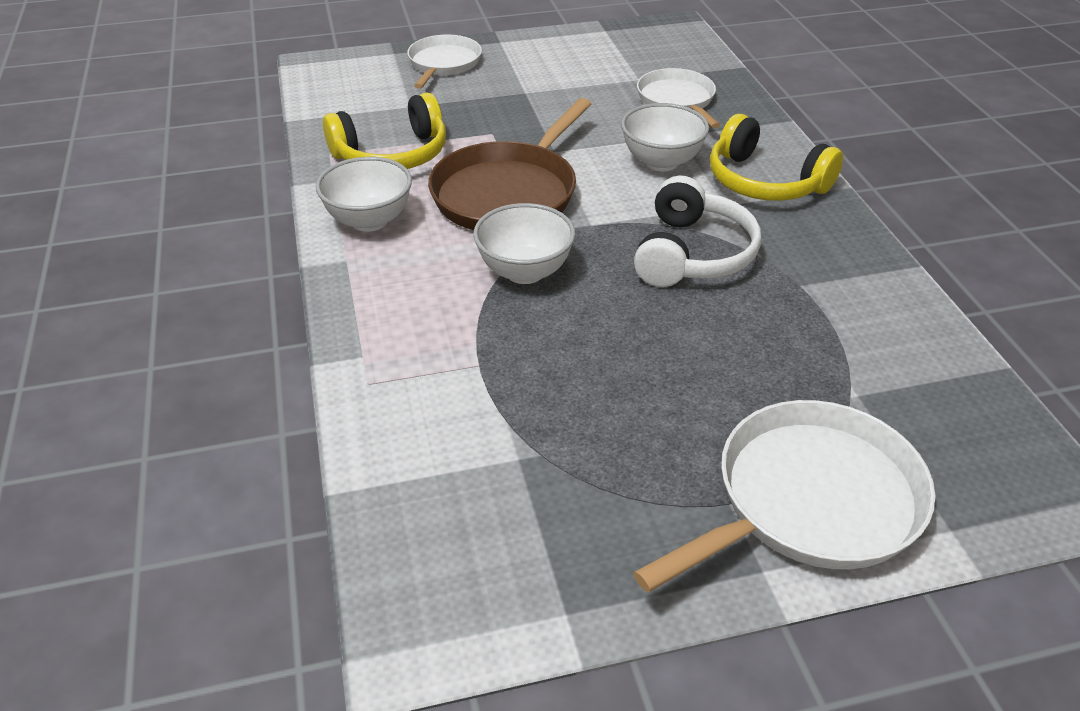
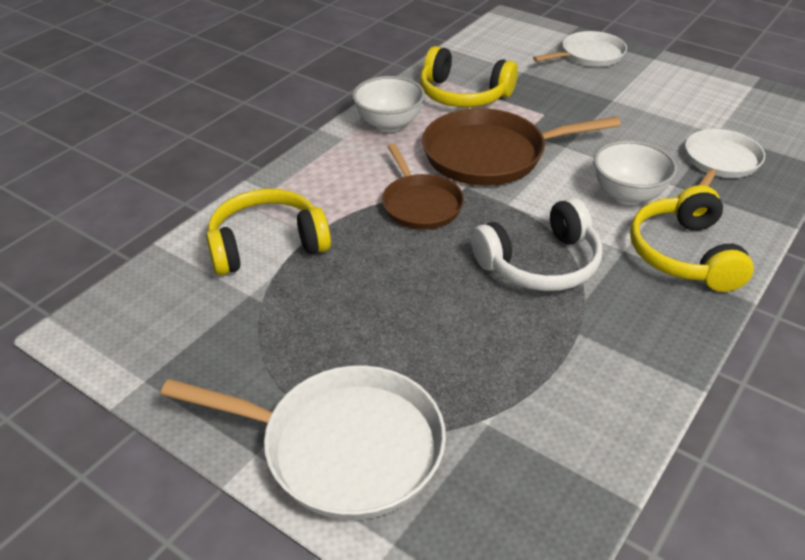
camera: 50 degrees right, 0 degrees up
(452, 404) = (267, 244): none -> yellow headphones
(524, 271) = (420, 204): white bowl -> brown pan

